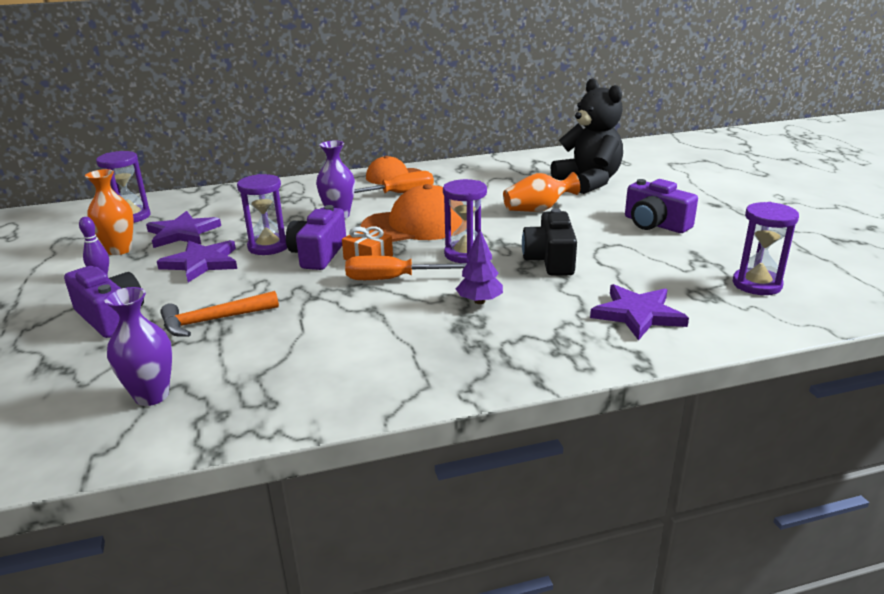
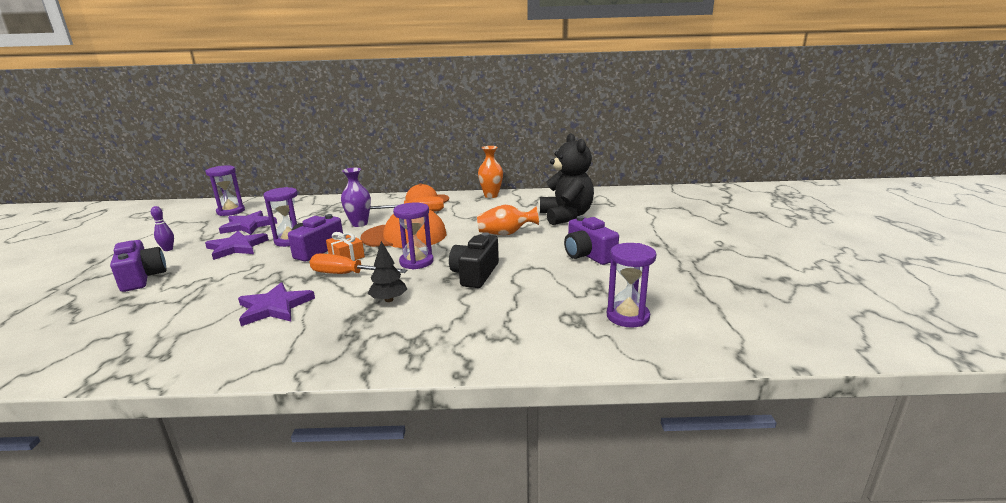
camera: 15 degrees right, 5 degrees down
(119, 250) = (199, 233): orange vase -> orange vase (491, 195)
(151, 396) = (100, 337): purple vase -> none
(213, 320) = (198, 289): orange hammer -> none
(479, 301) = (389, 300): purple tree -> black tree
(637, 314) = (500, 328): purple star -> purple star (274, 307)

